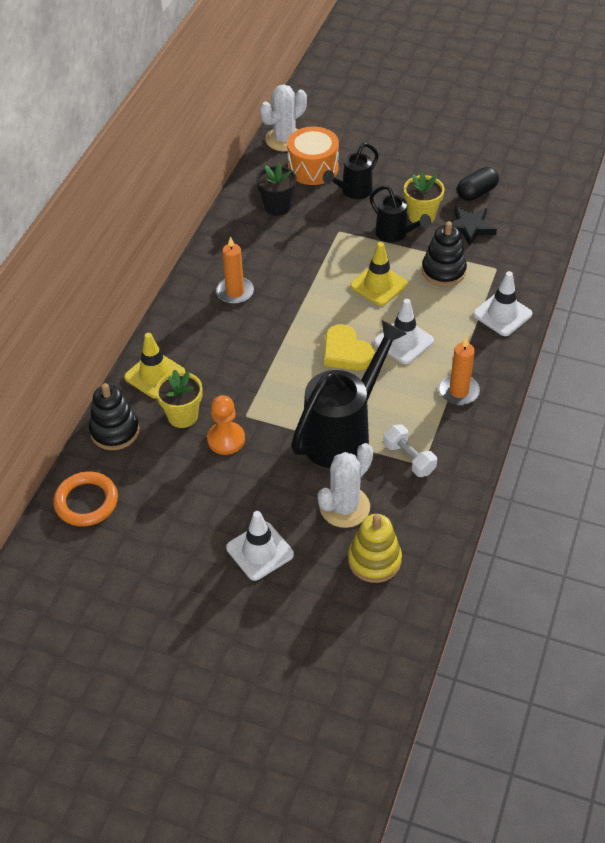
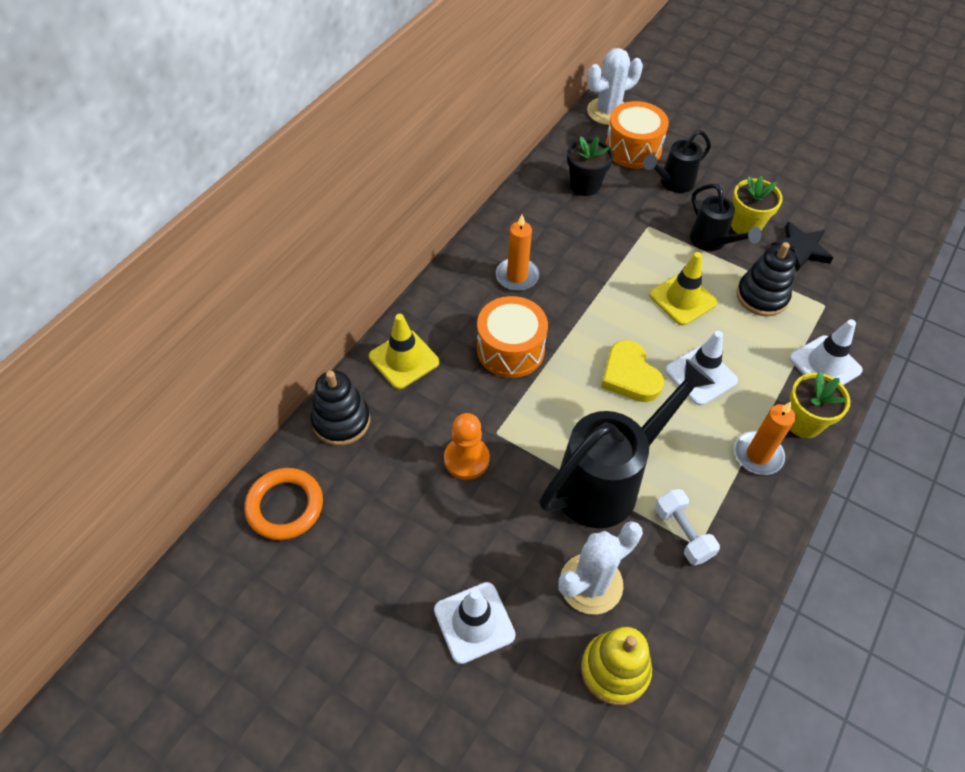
camera: 10 degrees right, 5 degrees up
(182, 416) = (423, 417): yellow flower pot -> yellow flower pot (803, 422)
(242, 351) = (510, 349): none -> orange drum
(477, 193) = (814, 209): black capsule -> none

